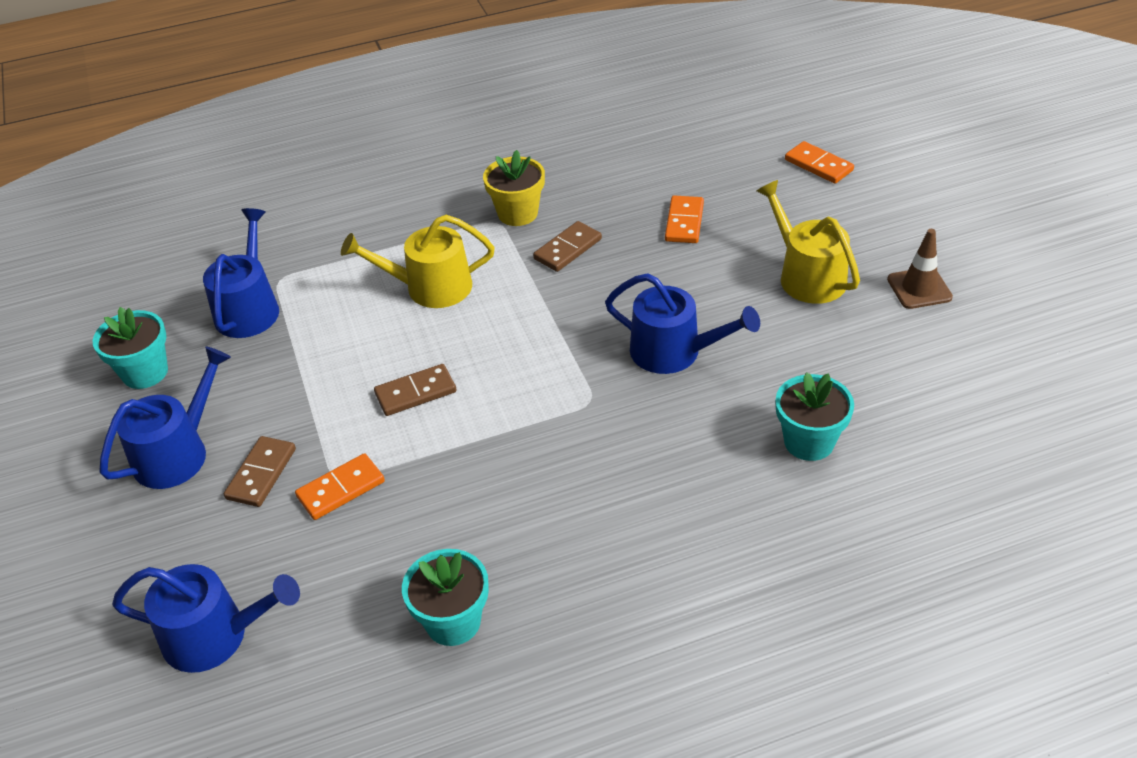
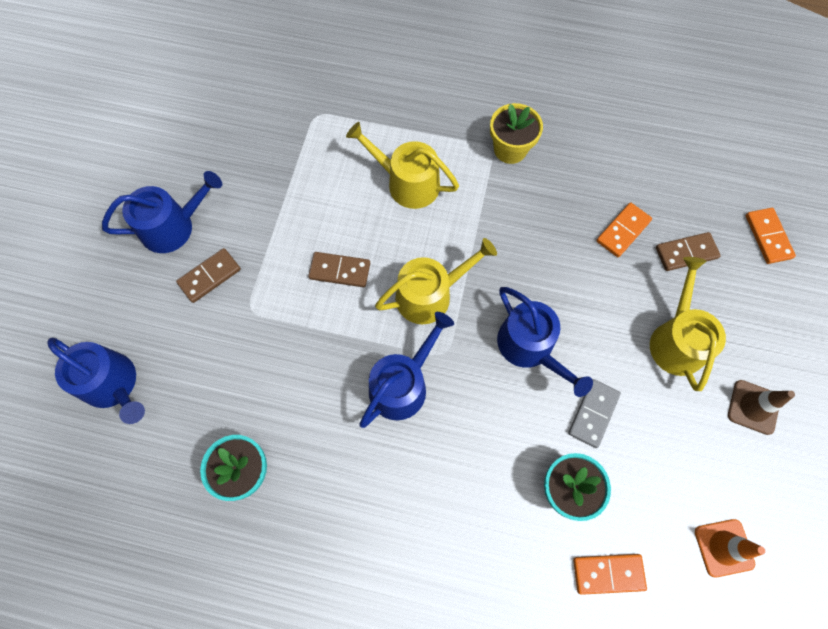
camera: 30 degrees right, 25 degrees up
(145, 372) = (193, 146): turquoise flower pot -> none
(249, 308) = (284, 130): blue watering can -> blue watering can (402, 384)
(341, 489) = (247, 321): orange domino -> orange domino (608, 573)
(533, 363) = (430, 295): none -> yellow watering can
(568, 249) = (522, 205): brown domino -> brown domino (686, 253)
(781, 369) = (593, 413): none -> grey domino
(991, 403) = (724, 547): none -> orange traffic cone

